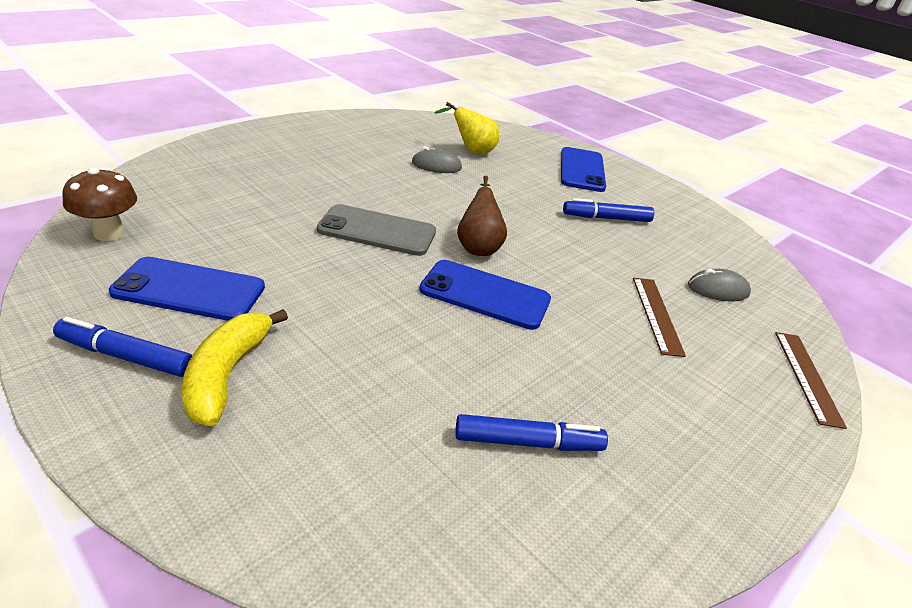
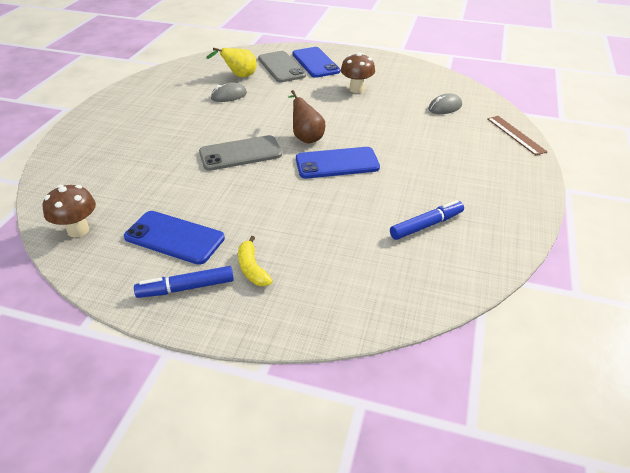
camera: 25 degrees left, 5 degrees up
(189, 290) = (174, 237): blue phone -> blue phone turned 45 degrees clockwise
(227, 374) = (252, 268): yellow banana -> yellow banana, size x0.66
(533, 159) = (281, 67): none -> grey phone
(606, 218) = (356, 89): blue marker -> brown mushroom
(656, 314) = (428, 134): brown ruler -> none

